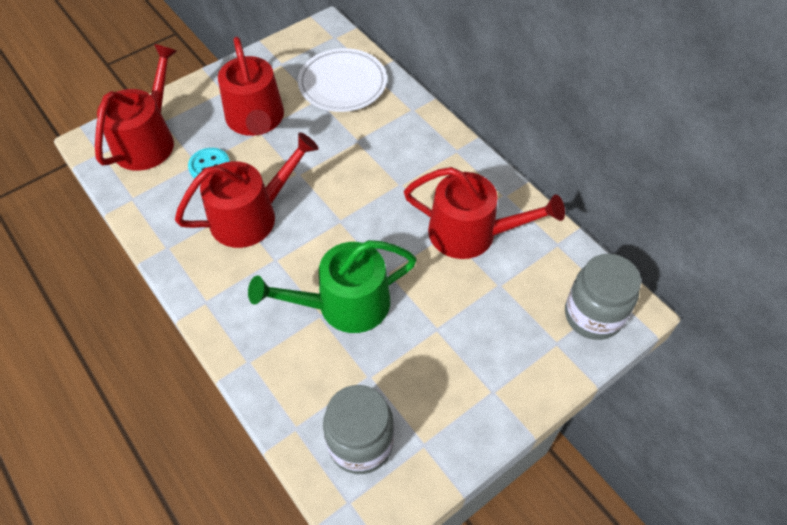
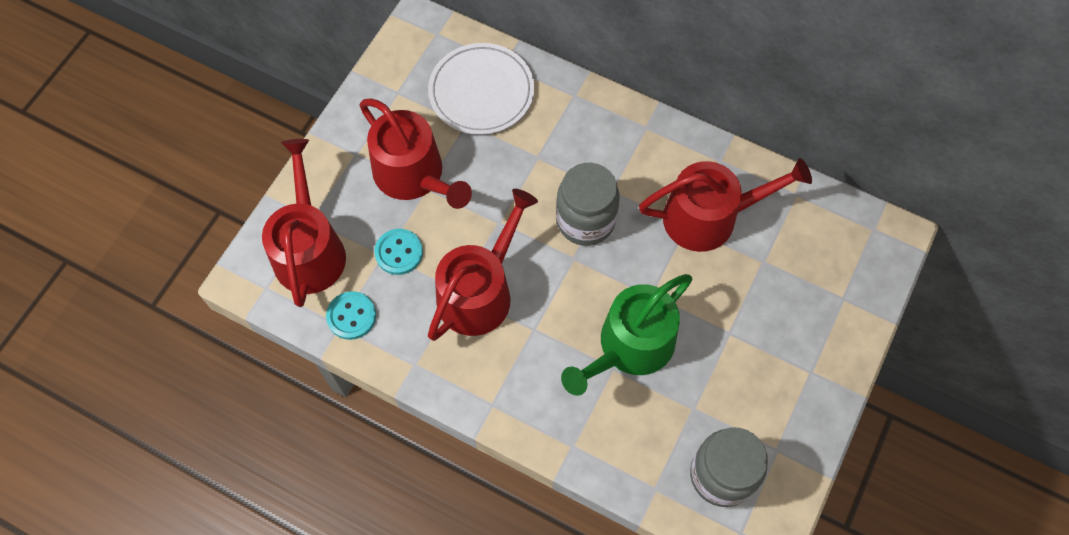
camera: 25 degrees left, 10 degrees up
(145, 195) = (351, 316): none -> turquoise button
(593, 315) = (862, 256): grey jar -> grey jar (585, 220)

